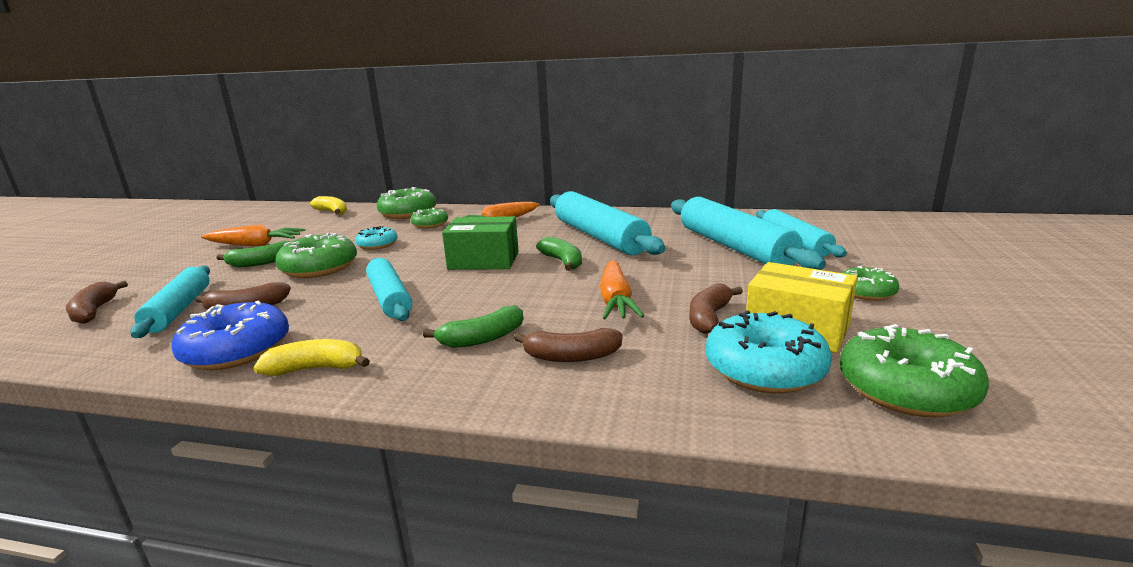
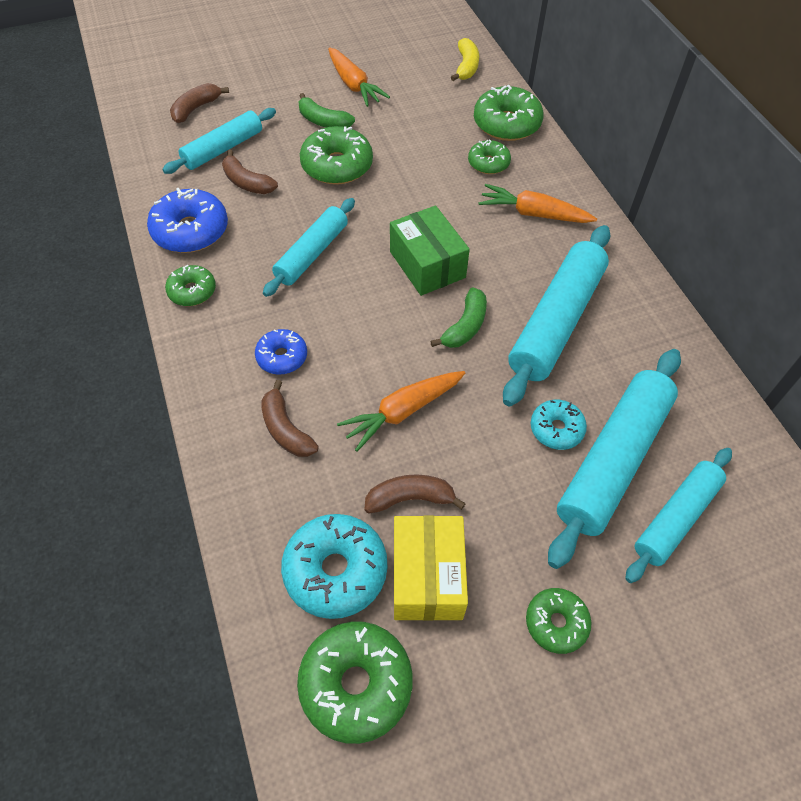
camera: 55 degrees right, 35 degrees up
(316, 369) = (192, 291): yellow banana -> green donut
(377, 245) = (410, 164): turquoise donut -> turquoise donut (556, 429)
(482, 338) = (282, 357): green banana -> blue donut

